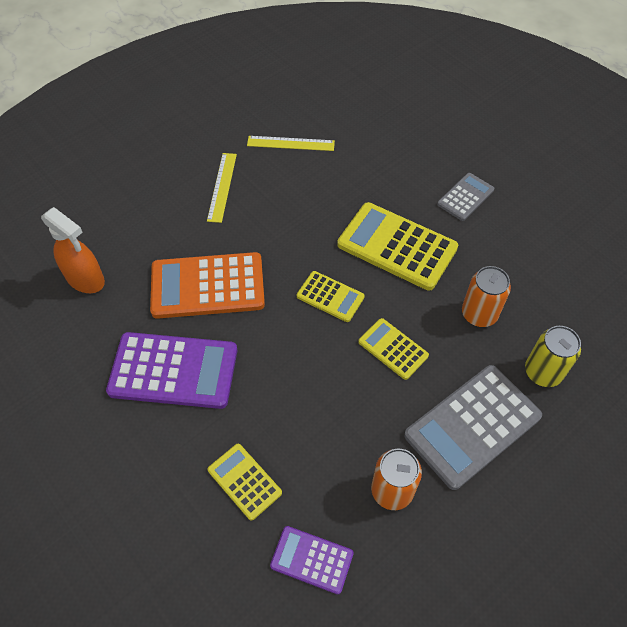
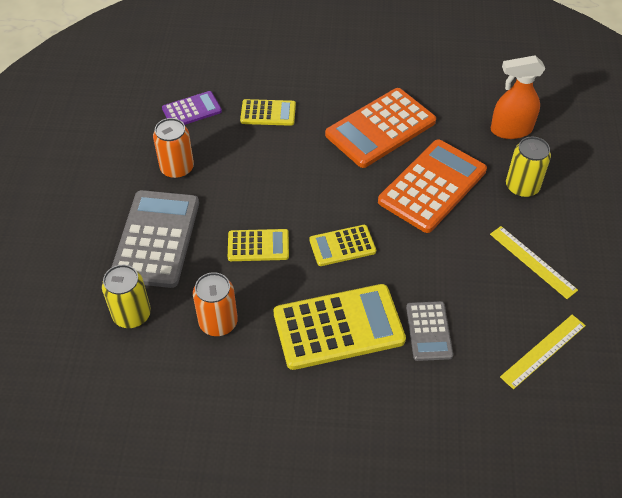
camera: 135 degrees right, 5 degrees down
(150, 233) = (522, 187): none -> yellow can
(173, 371) = (380, 128): purple calculator -> orange calculator
(465, 197) = (331, 432): grey calculator -> grey calculator (428, 331)

